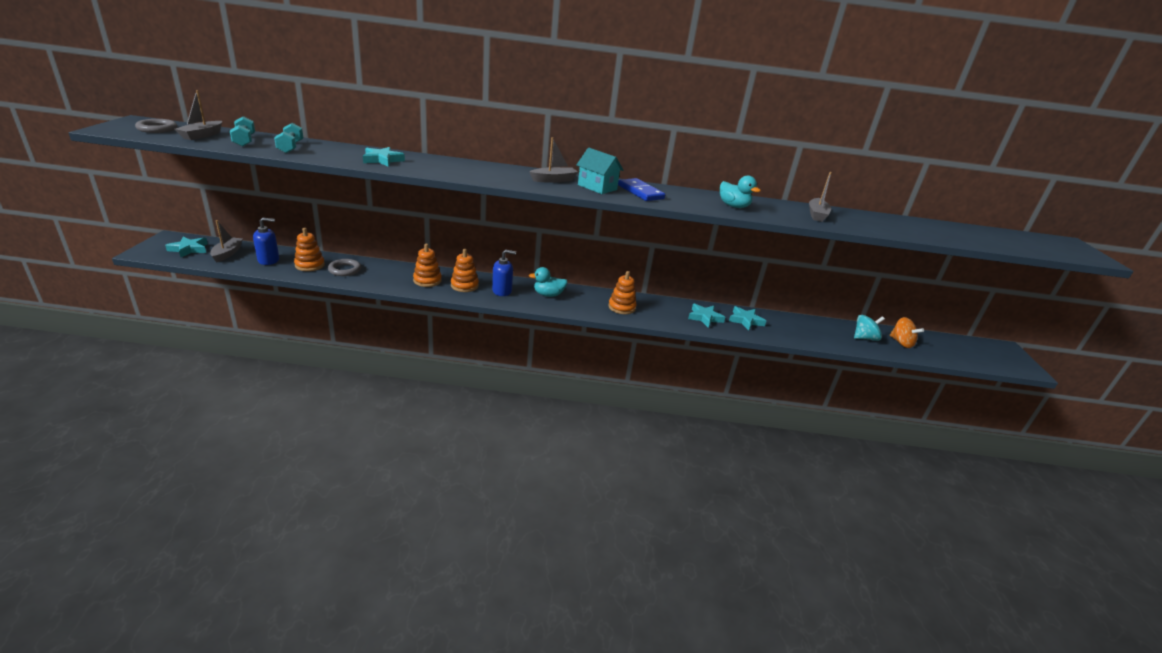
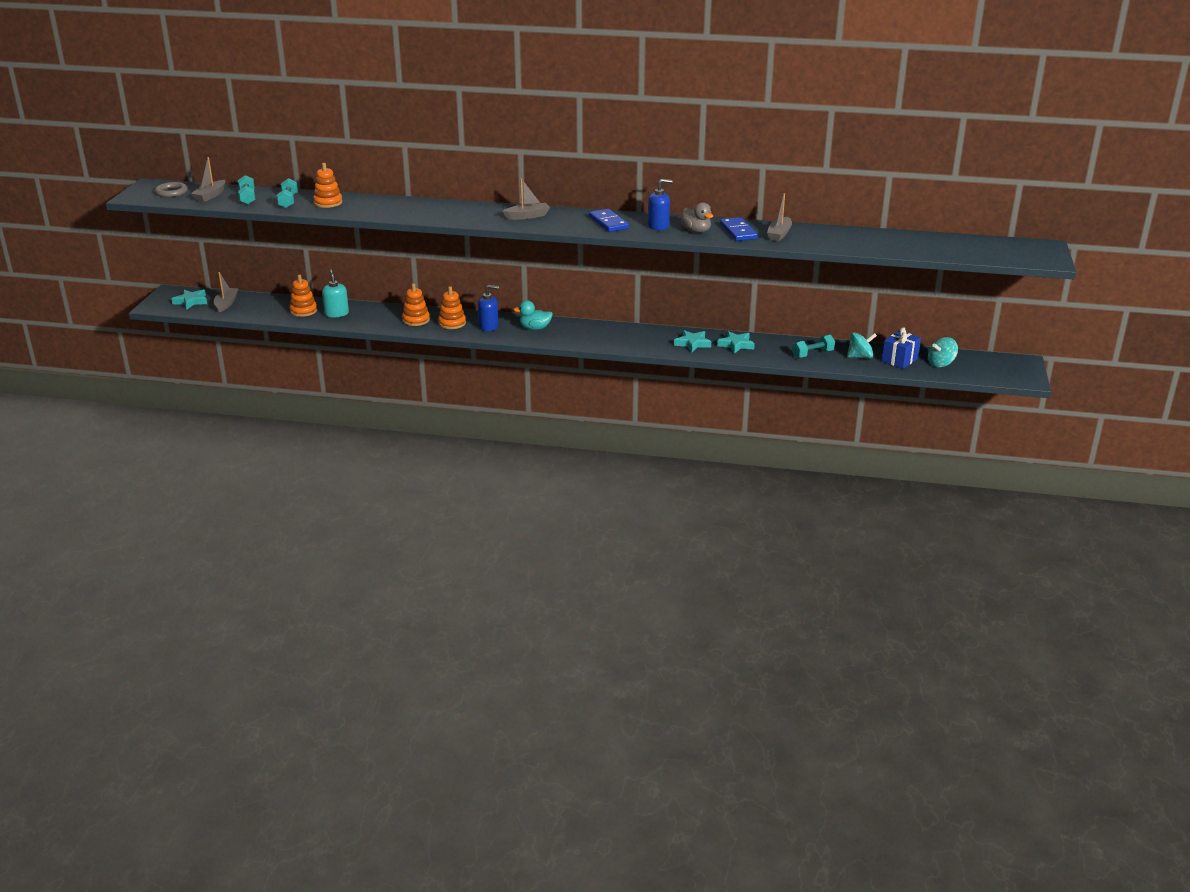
camera: 10 degrees right, 0 degrees up
(269, 260) = (265, 308): blue soap dispenser -> blue soap dispenser (658, 226)
(344, 270) = (336, 313): grey ring -> turquoise soap dispenser
(382, 160) = (370, 208): turquoise star -> none
(597, 187) = (567, 221): turquoise house -> none
(621, 307) = (607, 337): orange stacking toy -> orange stacking toy (328, 203)
(733, 206) = (696, 231): turquoise duck -> grey duck
(775, 209) = (738, 231): none -> blue domino
(820, 333) = (812, 354): none -> turquoise dumbbell
(901, 343) = (899, 360): orange spinning top -> blue gift
(939, 348) = (941, 363): none -> turquoise spinning top

